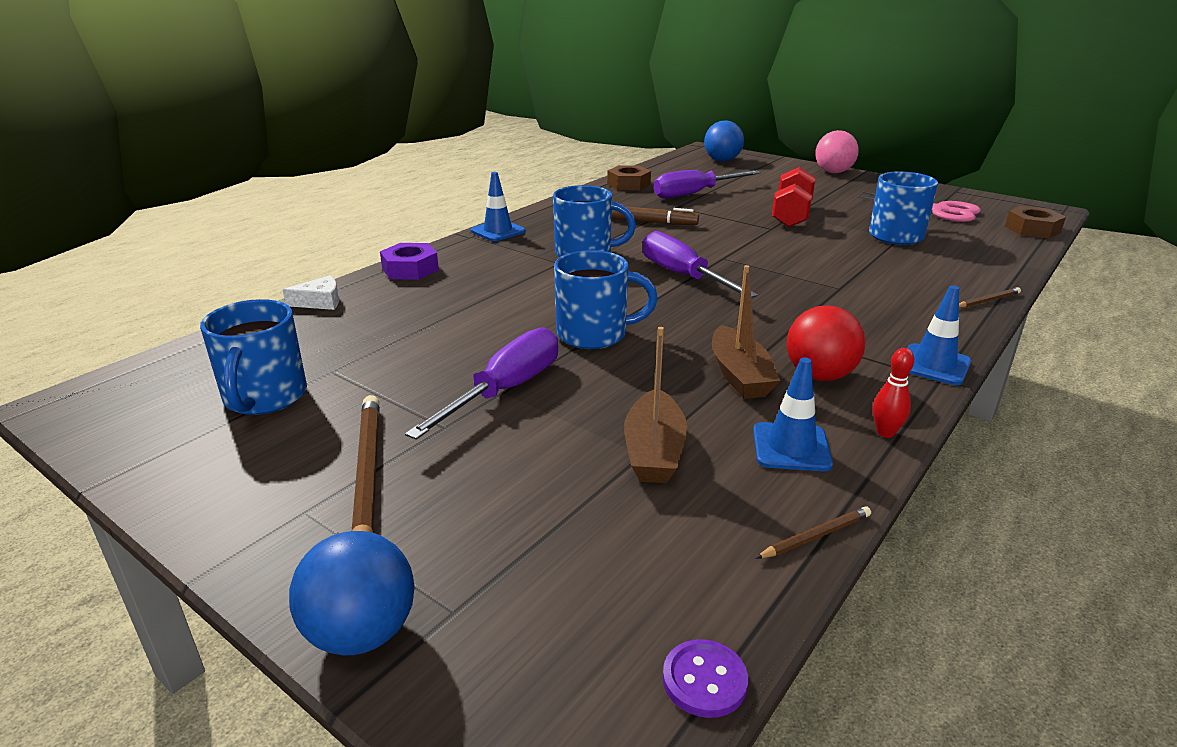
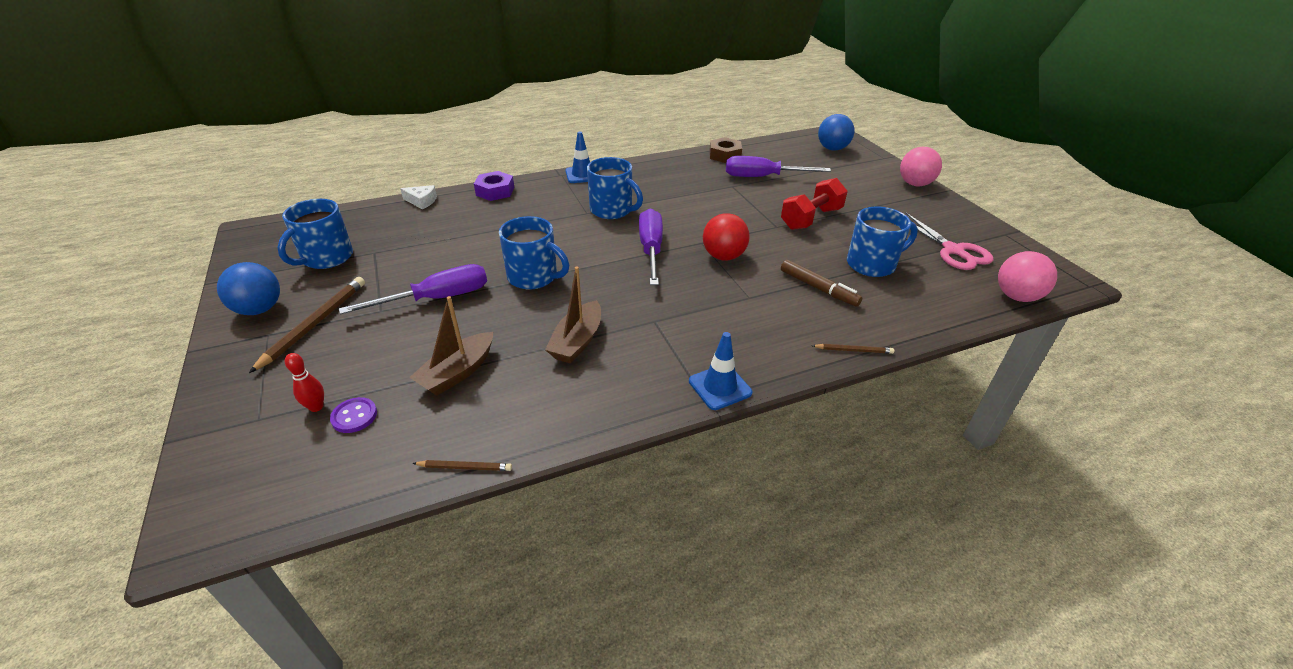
camera: 30 degrees right, 10 degrees up
(361, 633) = (214, 410): blue ball -> blue ball (259, 309)
(653, 222) = (694, 196): brown marker -> brown marker (818, 288)
(704, 680) = (305, 513): purple button -> purple button (354, 416)
(791, 447) = (534, 405): blue traffic cone -> none
(819, 375) = (627, 362): red ball -> red ball (723, 256)
(885, 432) = (606, 422): red bowling pin -> red bowling pin (316, 407)
(1032, 229) = (1016, 296): brown nut -> pink ball

